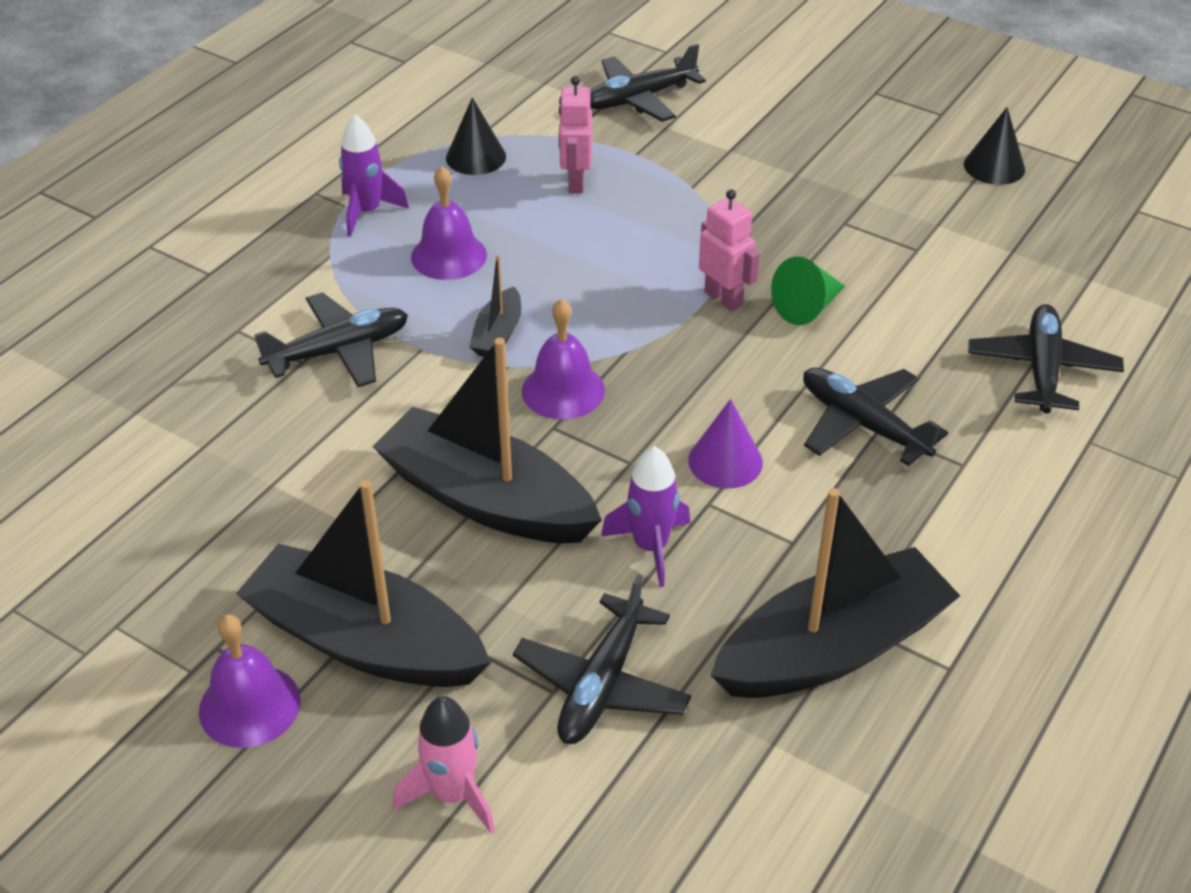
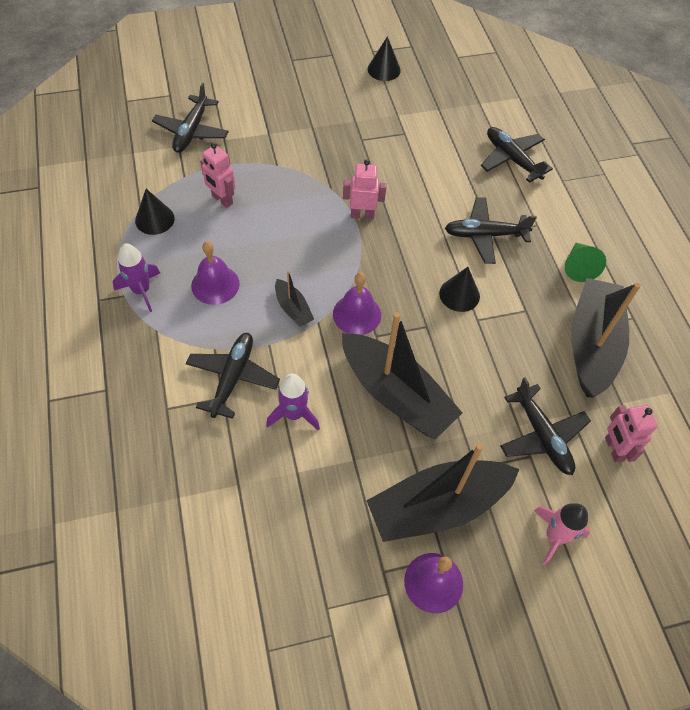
camera: 50 degrees left, 15 degrees up
(486, 499) = (396, 395): black boat -> black boat turned 120 degrees counterclockwise
(650, 547) = (482, 359): purple rocket -> purple rocket (294, 414)
(678, 780) = (613, 449): none -> pink robot
(725, 461) = (459, 294): purple cone -> black cone
(807, 307) = (399, 194): green cone -> green cone (578, 267)

